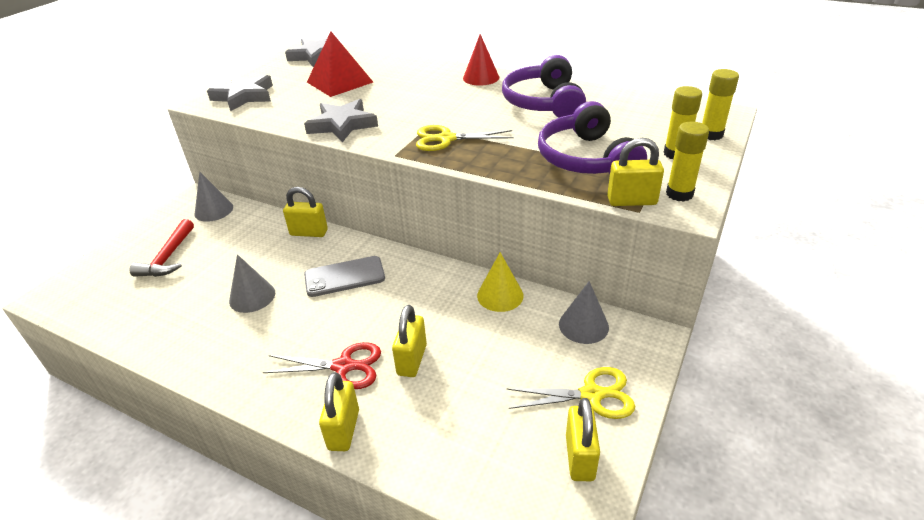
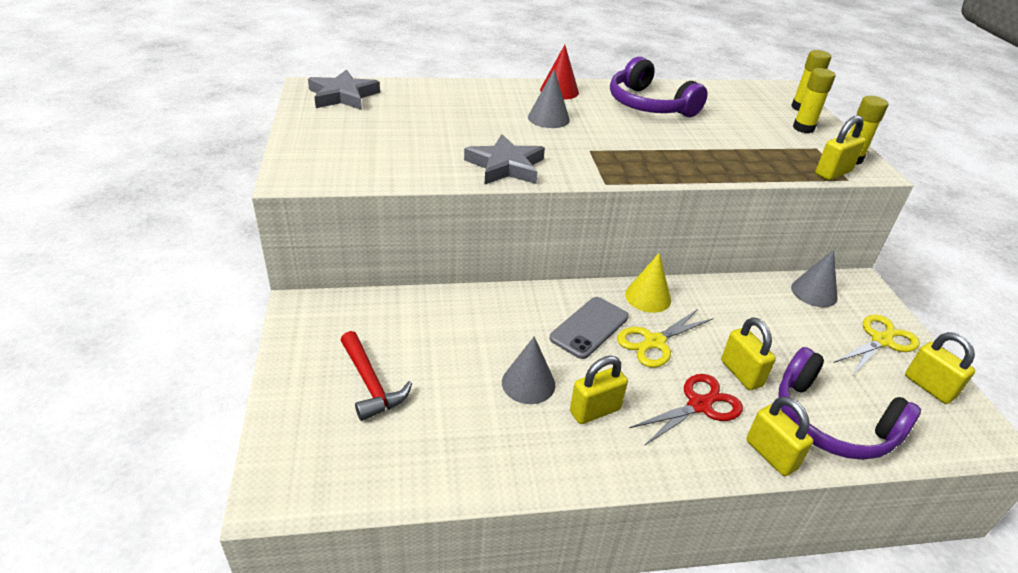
camera: 40 degrees left, 0 degrees up
(214, 210) = (348, 313): grey cone -> grey cone (548, 118)
(244, 96) = (335, 160): grey star -> none
(309, 233) = (494, 299): yellow padlock -> yellow padlock (595, 411)
(339, 82) = (423, 121): red pyramid -> none
(446, 139) = (625, 157): yellow scissors -> yellow scissors (654, 342)
(500, 295) = (732, 292): yellow cone -> yellow cone (648, 297)
(586, 159) = (755, 147): purple headphones -> purple headphones (831, 422)

